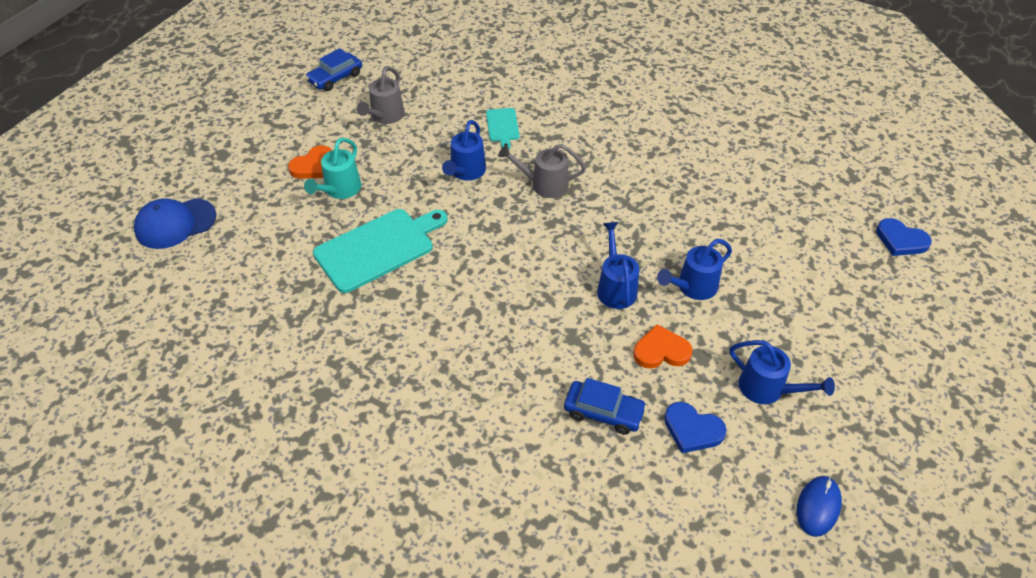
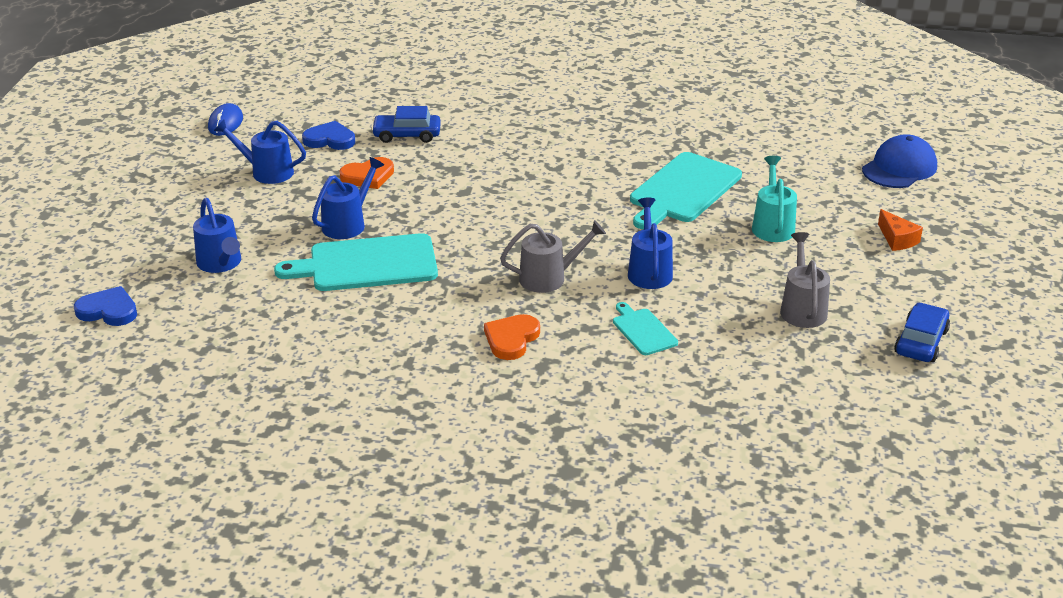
camera: 160 degrees right, 15 degrees down
(262, 153) = (897, 239): none -> orange cheese
(313, 166) = (826, 240): orange heart -> orange heart (511, 339)
(615, 287) = (427, 209): blue watering can -> blue watering can (221, 264)
(684, 235) = (367, 264): none -> turquoise cutting board

